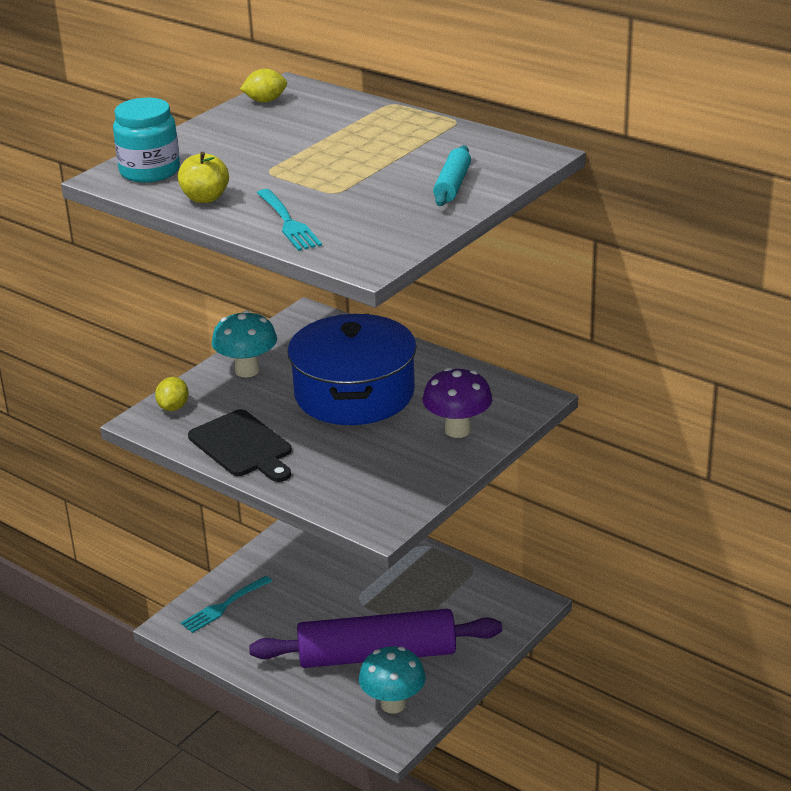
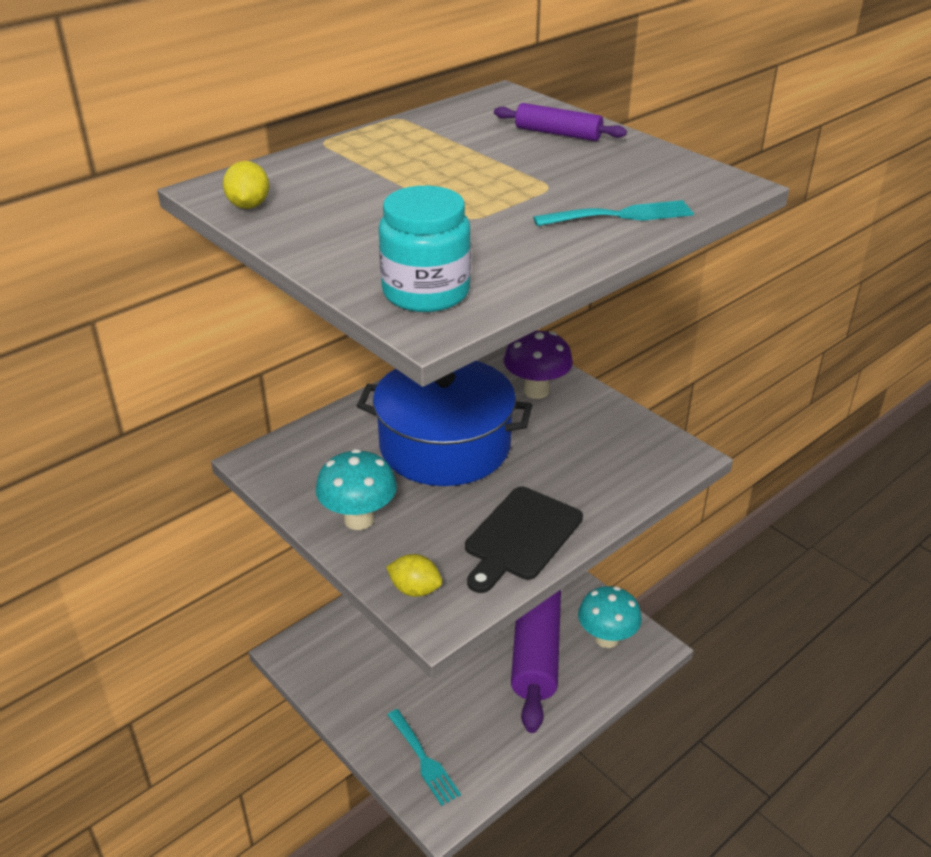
camera: 80 degrees left, 5 degrees up
(205, 198) = (532, 259): yellow apple -> none
(243, 446) = (521, 537): black cutting board -> black cutting board turned 150 degrees clockwise
(452, 185) = (558, 133): turquoise rolling pin -> purple rolling pin

